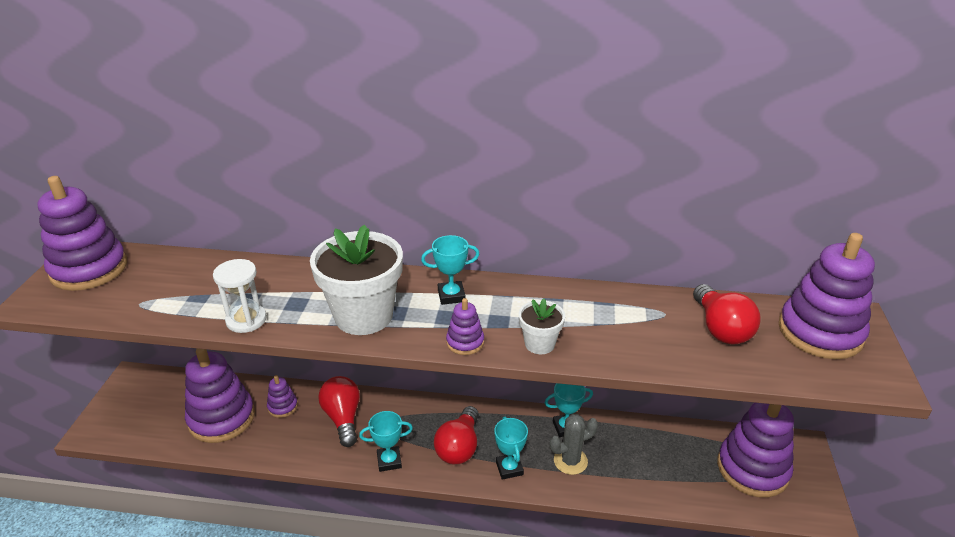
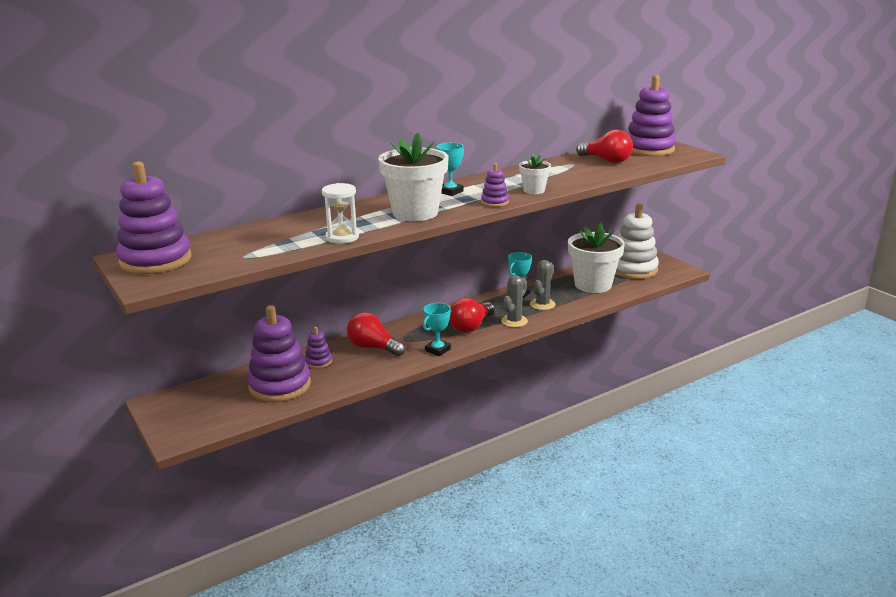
camera: 40 degrees left, 10 degrees down
(459, 447) = (471, 326): red light bulb -> red light bulb turned 60 degrees clockwise
(509, 468) = (514, 321): turquoise trophy -> grey cactus
(667, 465) = (593, 285): none -> white flower pot
(752, 469) = (633, 269): purple stacking toy -> white stacking toy

